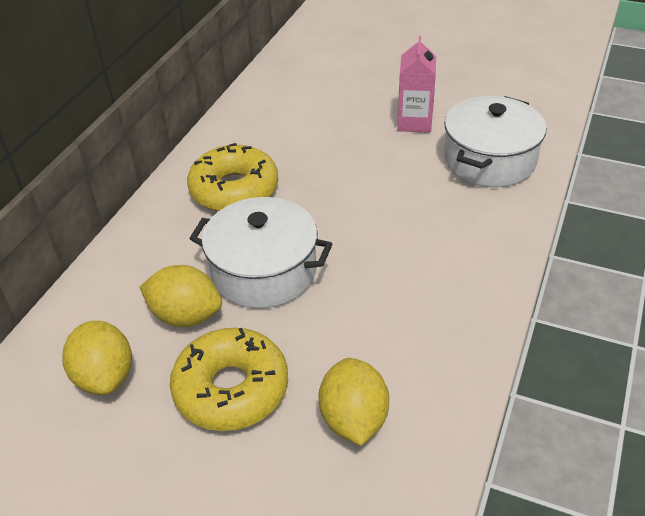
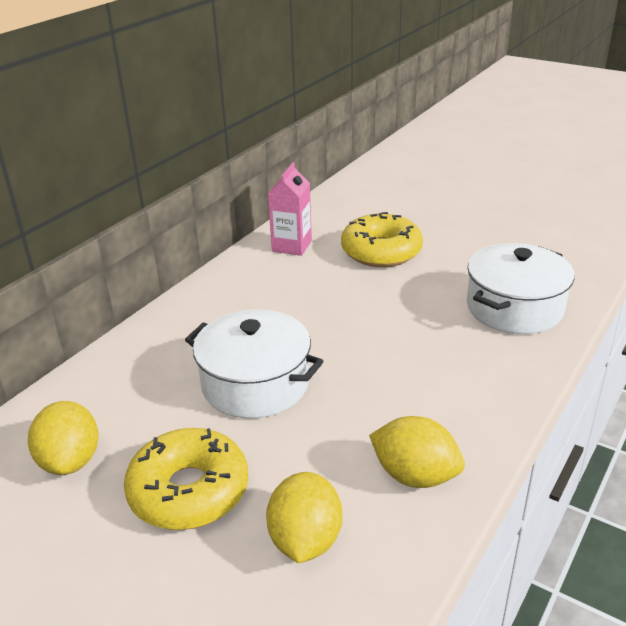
camera: 10 degrees right, 10 degrees down
(186, 316) = (166, 415): yellow lemon -> yellow lemon (415, 475)
(234, 190) = (249, 307): yellow donut -> yellow donut (381, 251)
(414, 122) = (445, 266): pink carton -> pink carton (292, 246)

